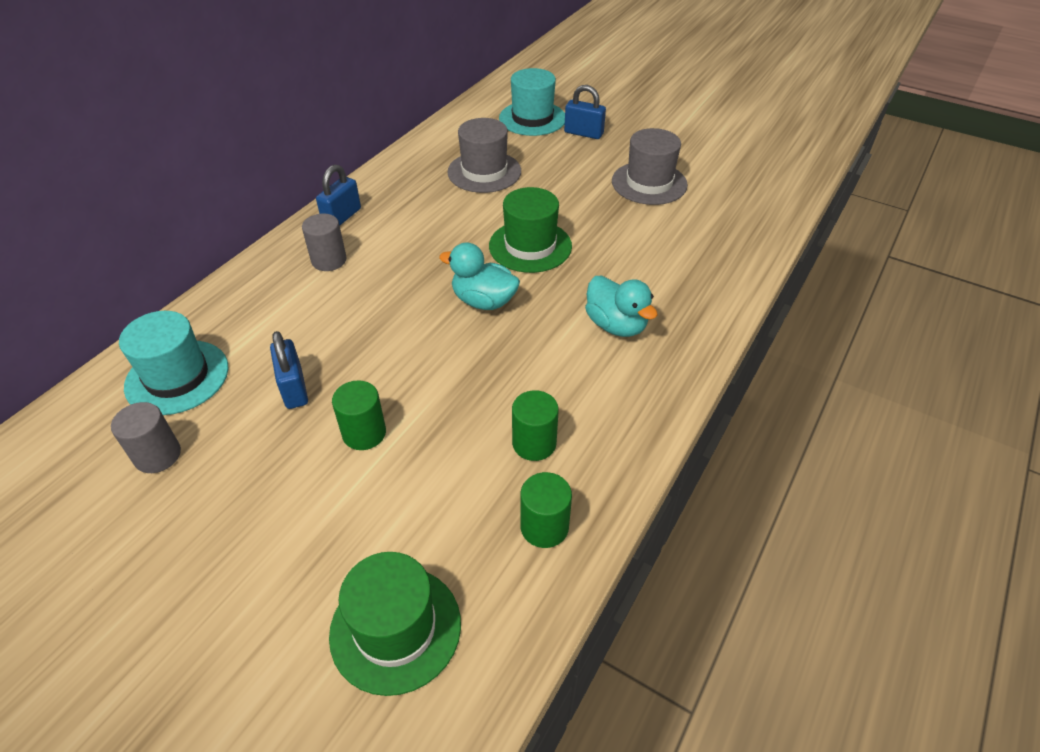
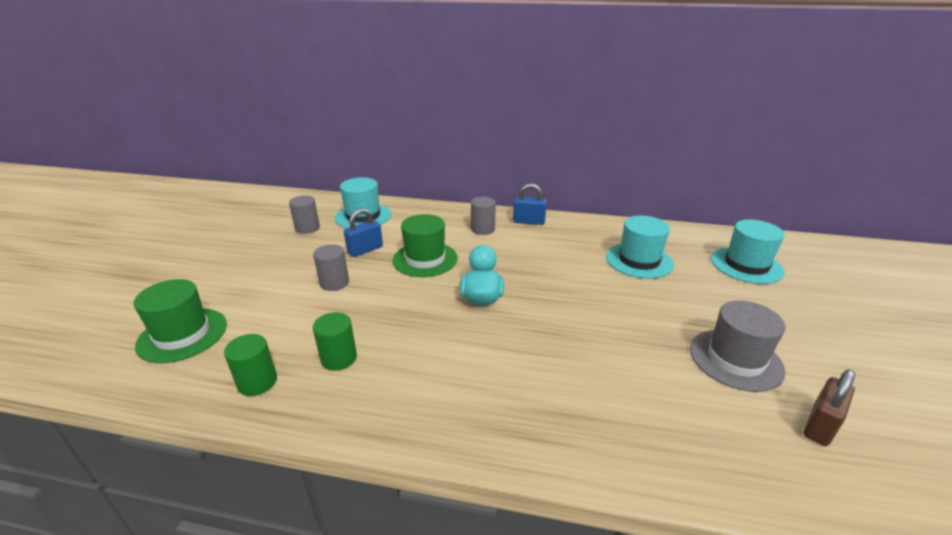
camera: 70 degrees right, 15 degrees down
(364, 433) = (334, 283): green cylinder -> grey cylinder
(484, 172) = (639, 260): grey hat -> turquoise hat
(530, 246) = (564, 305): green hat -> green hat (425, 259)
(583, 133) = (764, 298): blue padlock -> none
(616, 325) = (495, 378): turquoise duck -> none
(725, 180) = (820, 425): none -> brown padlock

